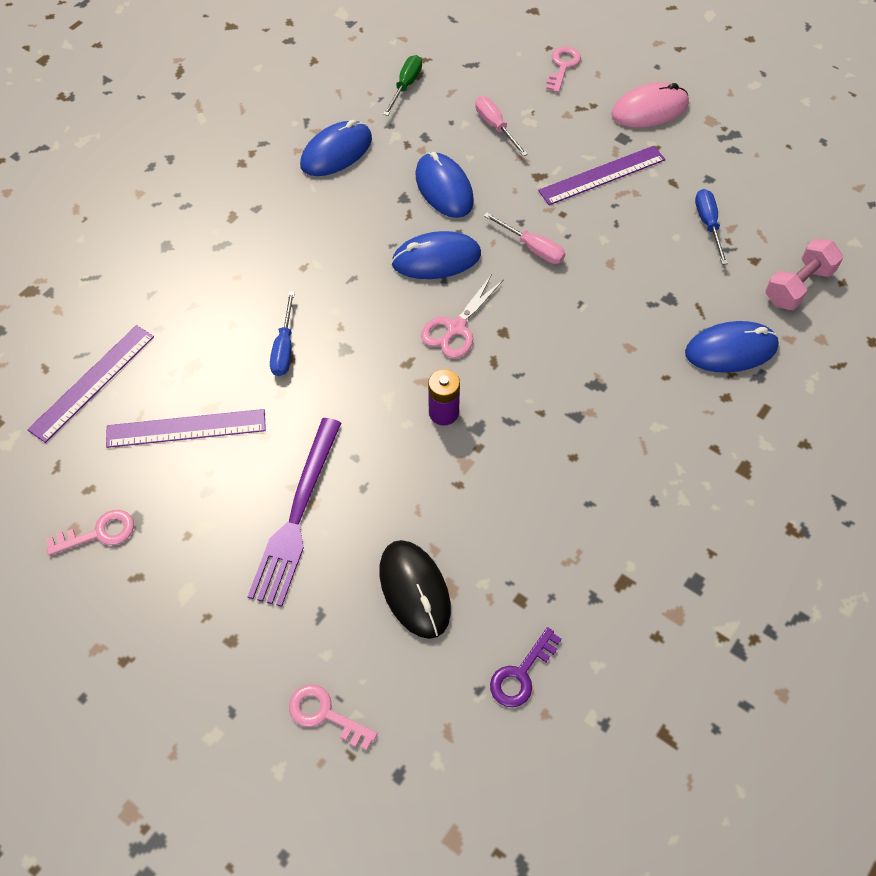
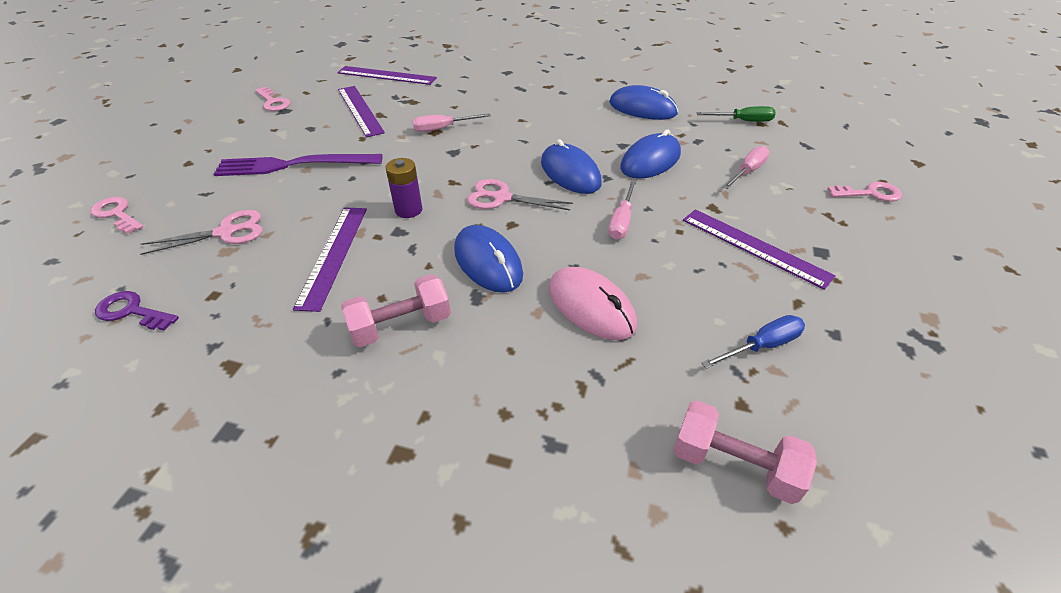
camera: 70 degrees right, 15 degrees down
(284, 348) = (443, 128): blue screwdriver -> pink screwdriver
(325, 714) = (117, 214): pink key -> pink key turned 60 degrees counterclockwise
(415, 590) = (226, 232): black mouse -> pink scissors
(495, 489) = (333, 255): none -> purple ruler
(614, 447) = (400, 325): none -> pink dumbbell
(649, 109) = (885, 263): pink mouse -> pink mouse (591, 306)
(731, 350) = (580, 405): blue mouse -> blue mouse (488, 262)

